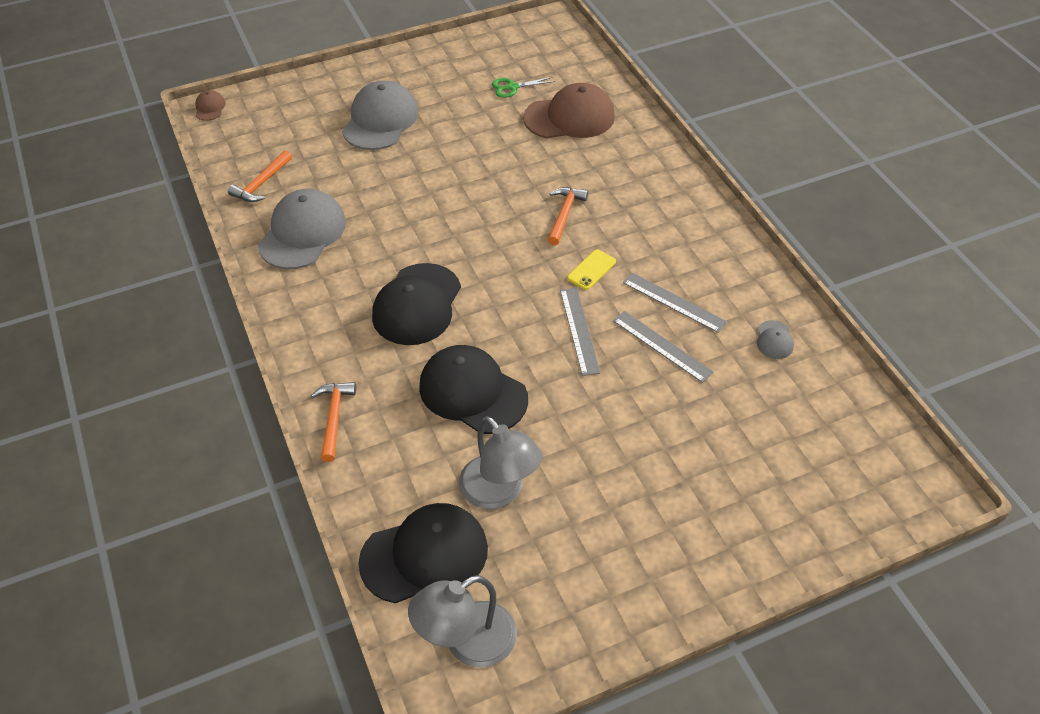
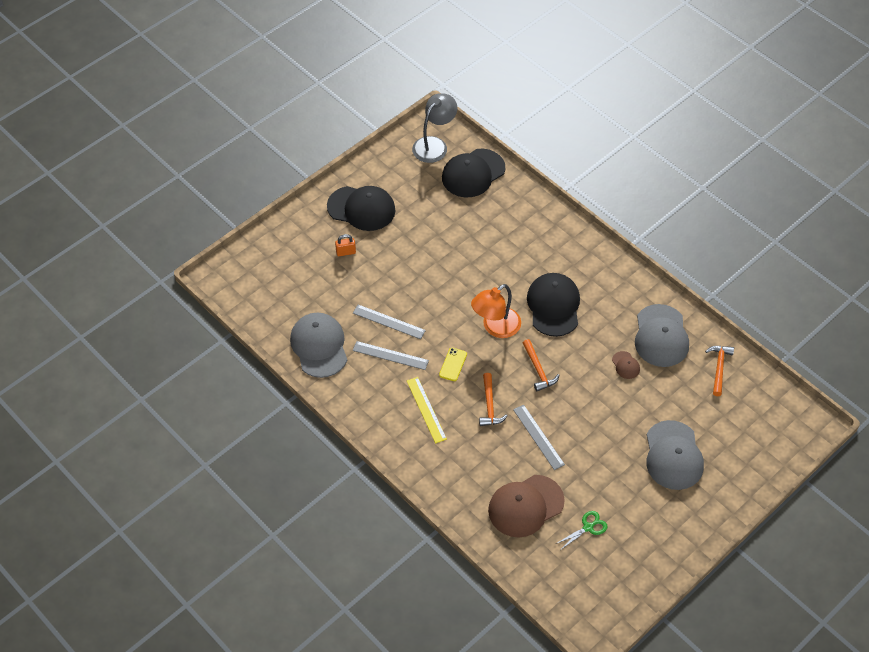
camera: 160 degrees right, 5 degrees up
(210, 108) = (814, 428): brown cap -> brown cap (625, 365)
(334, 418) = (560, 224): orange hammer -> orange hammer (538, 370)
(472, 392) = (490, 260): black cap -> black cap (361, 208)
(499, 492) = (450, 212): grey lamp -> none
(512, 299) = (495, 327): none -> orange lamp
(579, 330) = (444, 317): grey ruler -> grey ruler (538, 437)
(647, 229) = (426, 409): none -> yellow ruler
(700, 471) = (346, 252): none -> orange padlock
(774, 340) = (319, 346): grey cap -> grey cap, size x2.26

